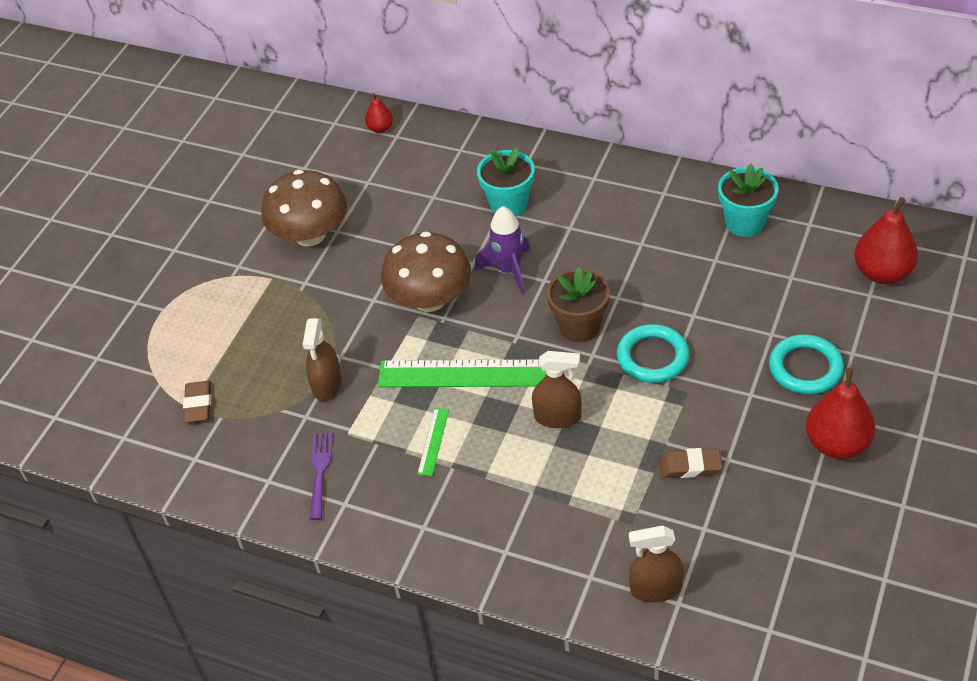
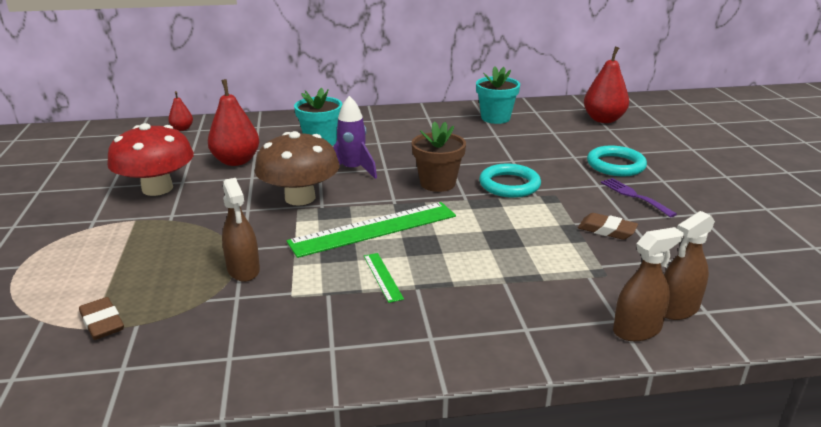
camera: 35 degrees left, 20 degrees down
(310, 235) = (157, 188): brown mushroom -> red mushroom
(320, 471) = (284, 331): purple fork -> purple fork (634, 196)
(557, 417) = (475, 232): brown spray bottle -> brown spray bottle (637, 329)
(690, 466) = (607, 230): brown eraser -> brown eraser turned 60 degrees clockwise
(837, 444) = (684, 192): red pear -> red pear (236, 161)

